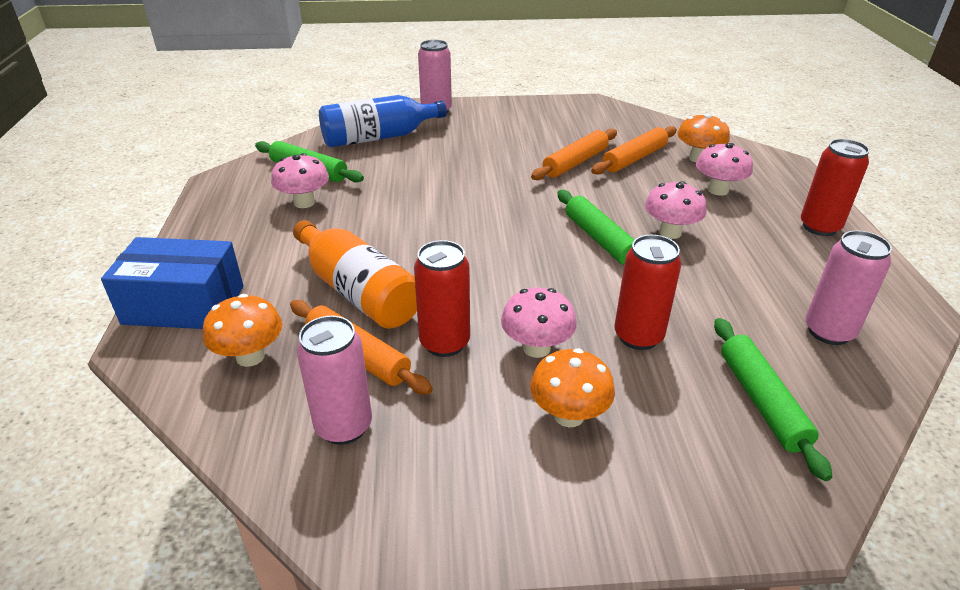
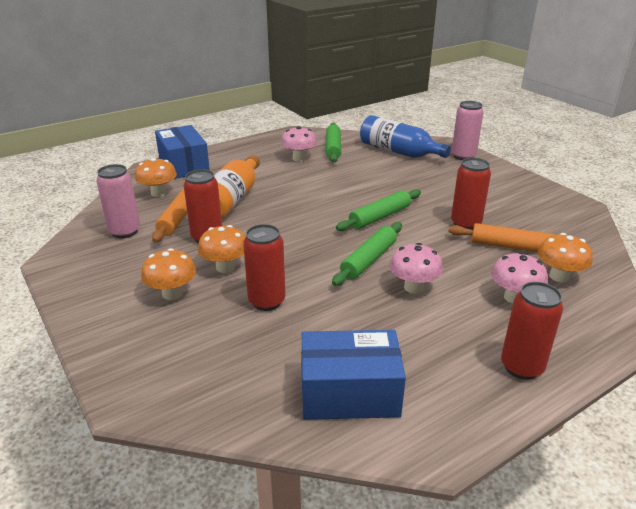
camera: 60 degrees right, 5 degrees down
(536, 348) = (225, 267): pink mushroom -> orange mushroom
(575, 162) = (465, 224): orange rolling pin -> red can
(761, 401) = (234, 368): green rolling pin -> green rolling pin (380, 217)
(828, 332) = (349, 393): pink can -> blue box

